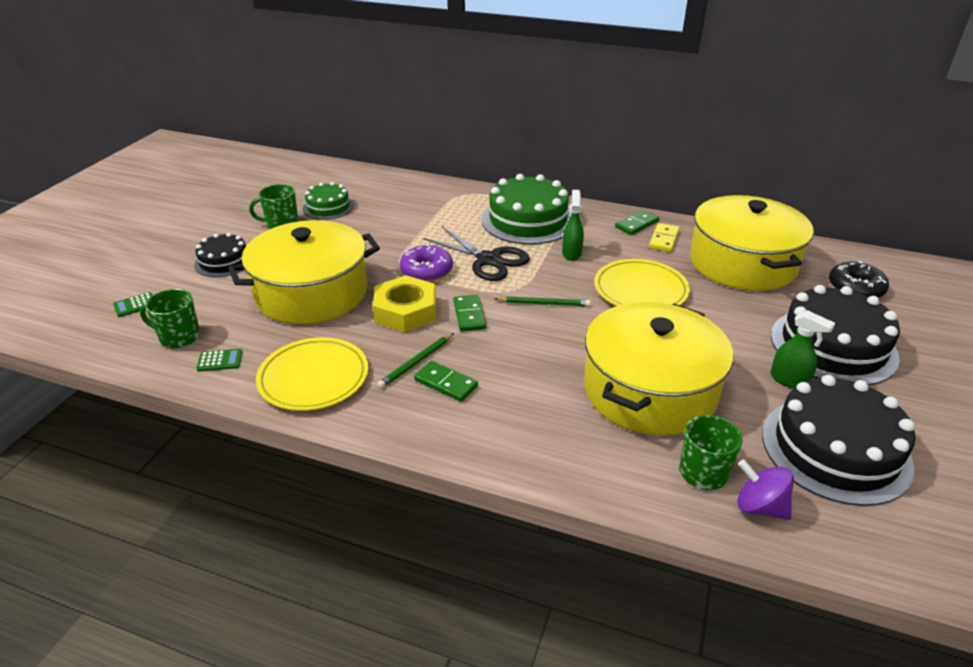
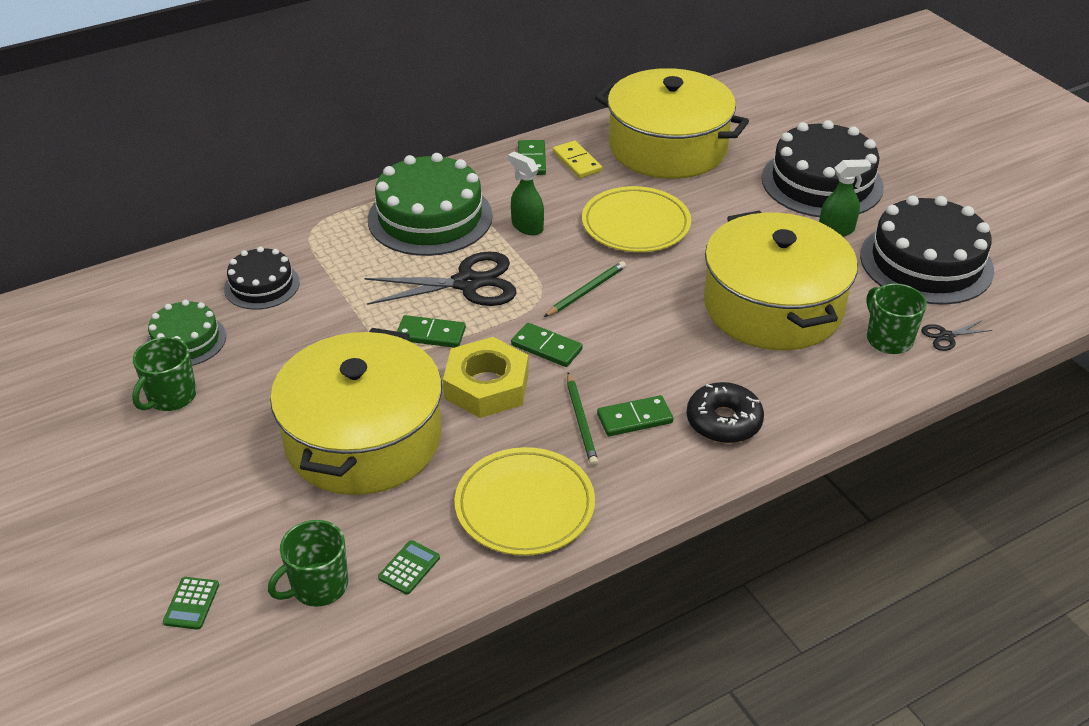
camera: 50 degrees left, 5 degrees up
(224, 261) = (192, 483): black cake -> black cake (262, 285)
(426, 270) = (431, 334): purple donut -> green domino
(759, 507) = (946, 336): purple spinning top -> black scissors
(855, 288) = (768, 120): black donut -> black donut (723, 421)

